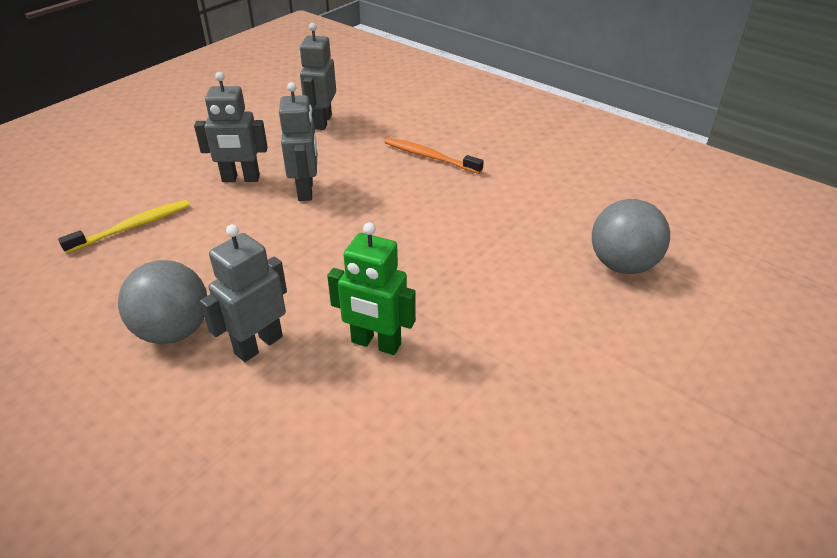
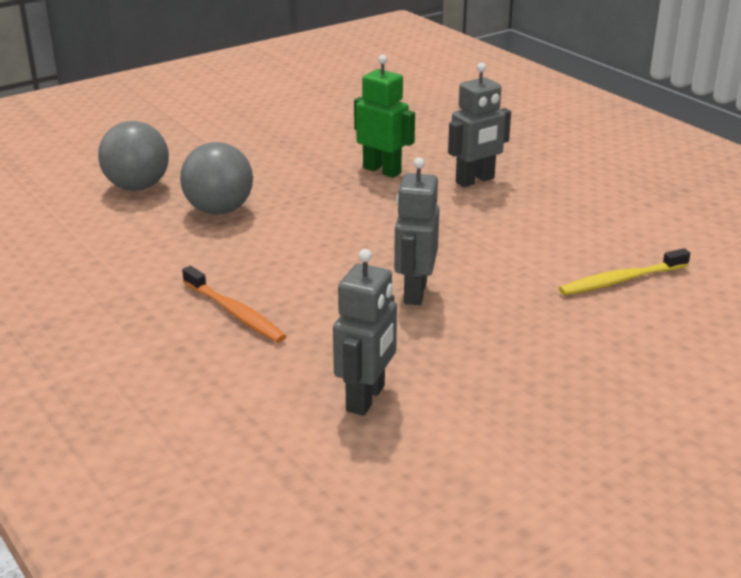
camera: 165 degrees left, 10 degrees down
(174, 331) = (546, 196): grey ball -> grey ball (219, 210)
(241, 179) = (498, 319): grey robot -> none

